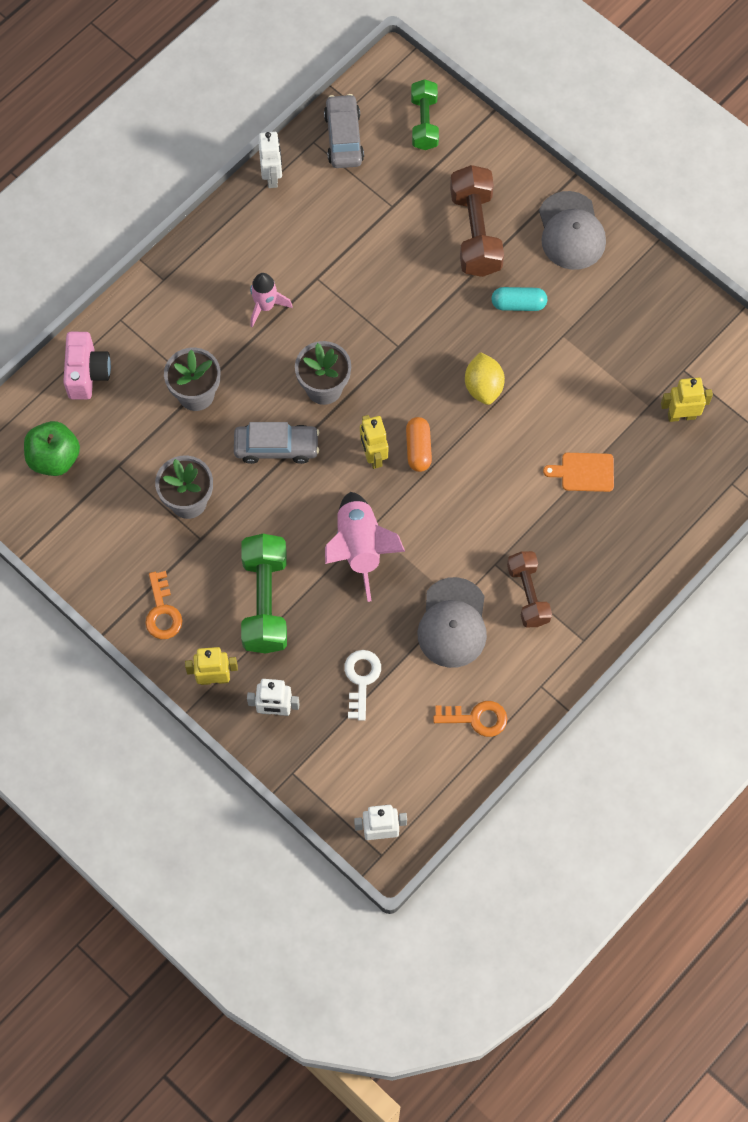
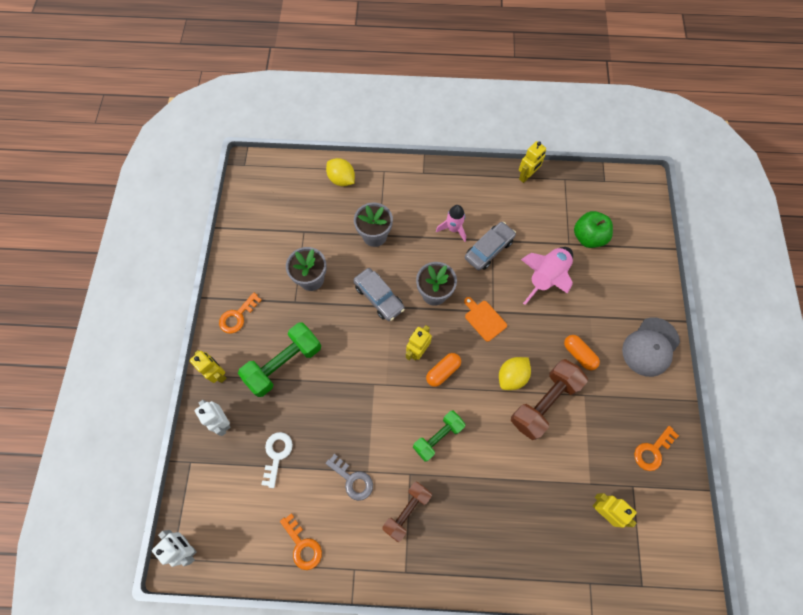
camera: 50 degrees right, 0 degrees up
(54, 458) = (283, 200): green apple -> green apple (588, 237)
(87, 374) = (341, 179): pink camera -> yellow lemon
(272, 176) = (526, 176): white robot -> yellow robot
(344, 138) = (582, 191): grey car -> grey car (489, 249)
(360, 548) = (356, 388): pink rocket -> pink rocket (546, 277)
(361, 679) = (277, 454): white key -> white key turned 45 degrees counterclockwise
(424, 123) = (631, 221): green dumbbell -> green dumbbell (438, 437)
(452, 623) = (352, 479): grey cap -> grey key
(475, 232) = (597, 297): brown dumbbell -> brown dumbbell (544, 402)
(518, 304) = (579, 354): turquoise capsule -> orange capsule
(584, 472) = (513, 480): orange cutting board -> orange cutting board (484, 319)
(668, 323) = (652, 451): none -> orange key

